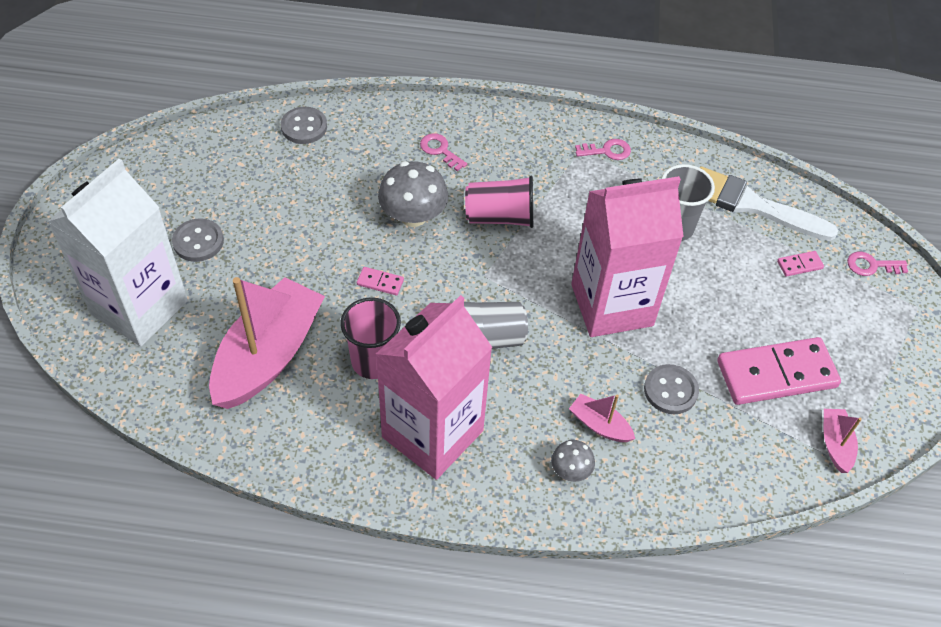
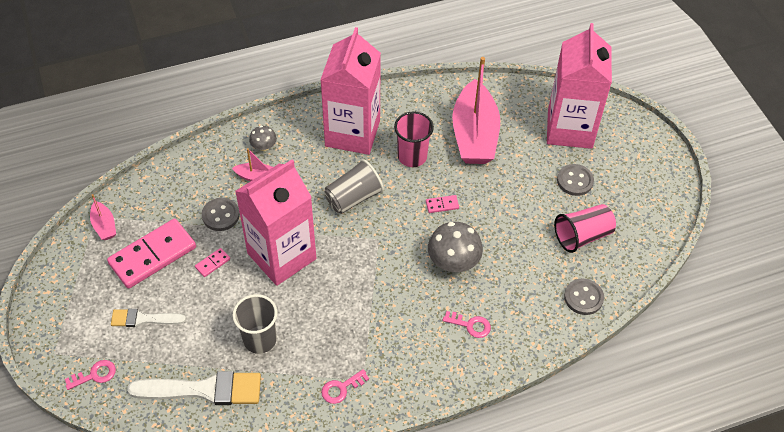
camera: 155 degrees right, 0 degrees up
(139, 307) = (569, 129): white carton -> pink carton
(500, 217) = (393, 288): pink cup -> pink cup (582, 236)
(799, 265) = (153, 349): pink domino -> pink domino (212, 263)
(804, 302) = (143, 319): none -> white brush

